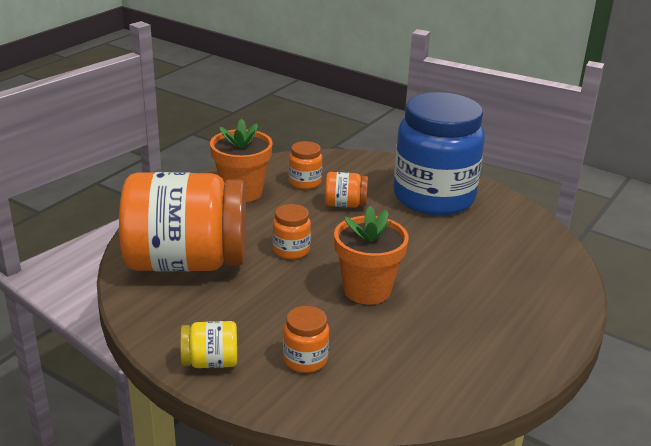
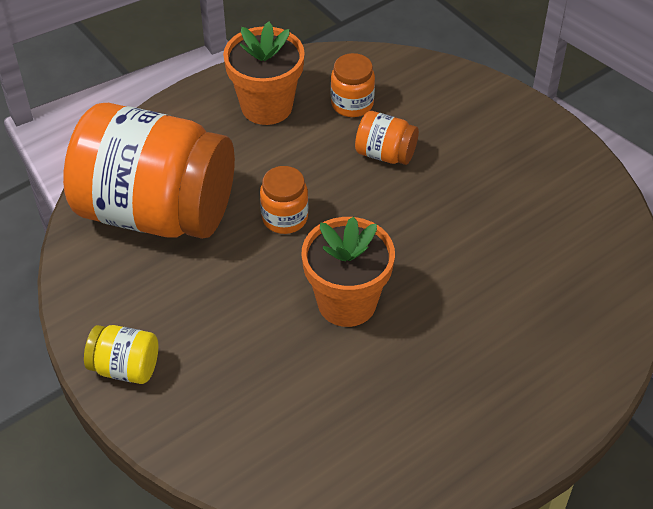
camera: 20 degrees right, 20 degrees up
(305, 360) = (228, 390): orange jar -> none
(433, 197) = (507, 164): blue jar -> none

